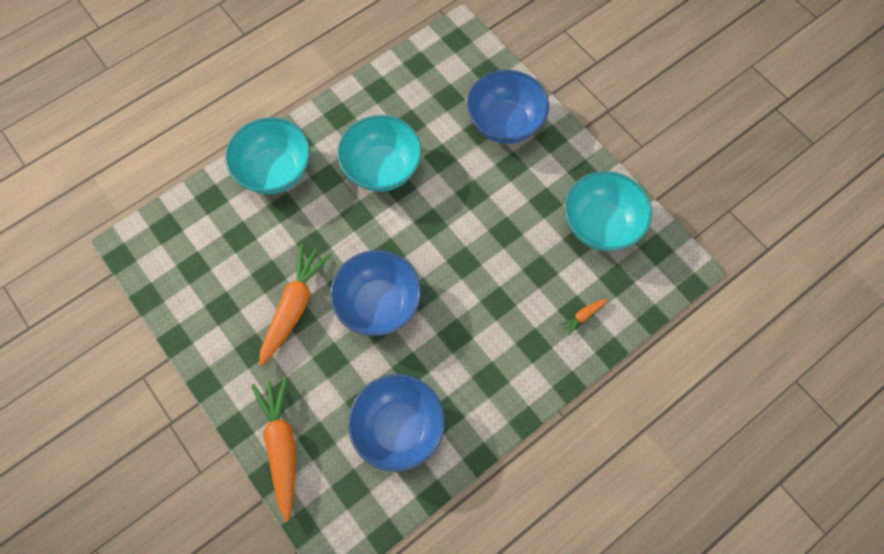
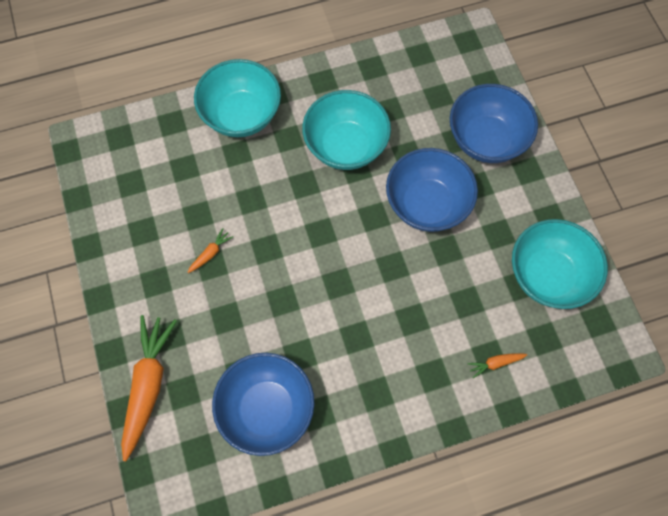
camera: 20 degrees right, 0 degrees up
(294, 307) = (210, 253): orange carrot -> orange carrot, size x0.43
(378, 304) = (293, 279): blue bowl -> blue bowl (427, 204)

